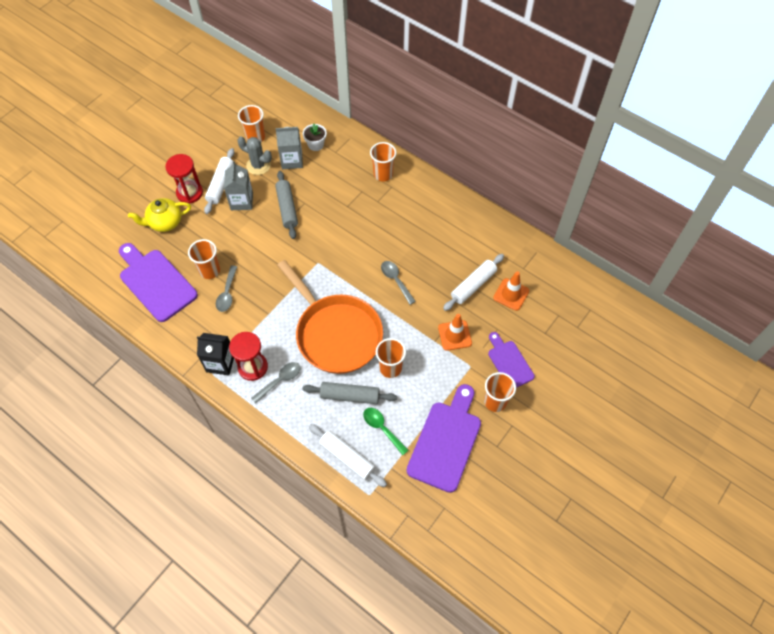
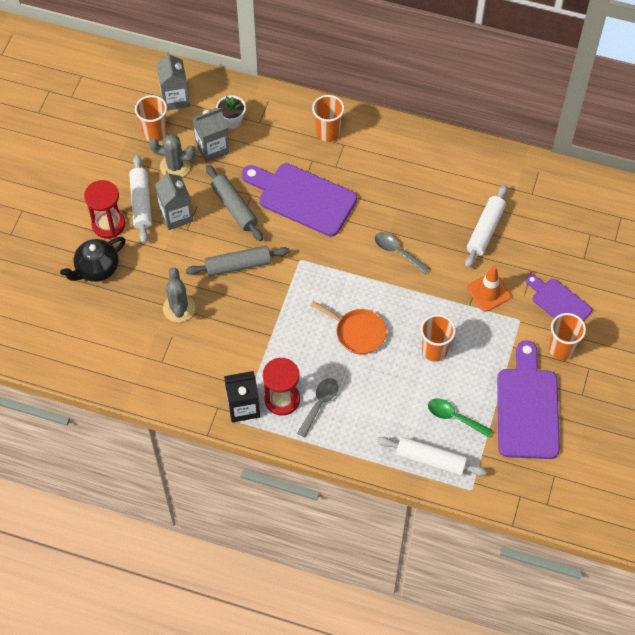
camera: 20 degrees left, 0 degrees up
(155, 282) = (122, 342): purple cutting board -> purple cutting board (302, 198)
(165, 222) = (97, 269): yellow teapot -> black teapot
(210, 270) = (179, 308): orange cup -> grey cactus
(227, 293) = (212, 327): grey spoon -> none
(282, 117) = (175, 98): none -> grey carton
(336, 333) = (357, 332): orange pan -> orange pan, size x0.49
(350, 396) = (404, 394): grey rolling pin -> grey rolling pin (238, 265)
(511, 294) = (530, 227): orange traffic cone -> none

